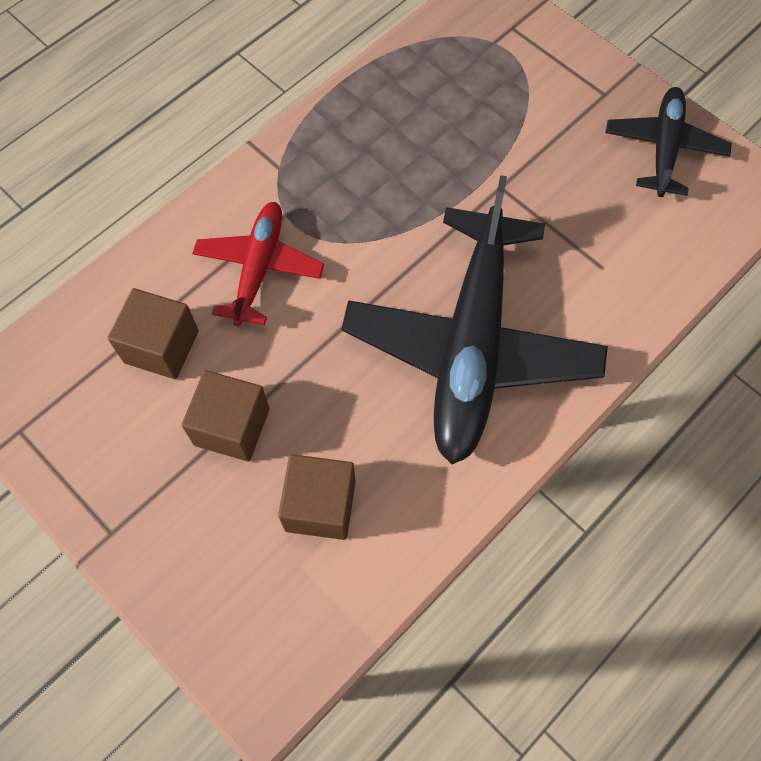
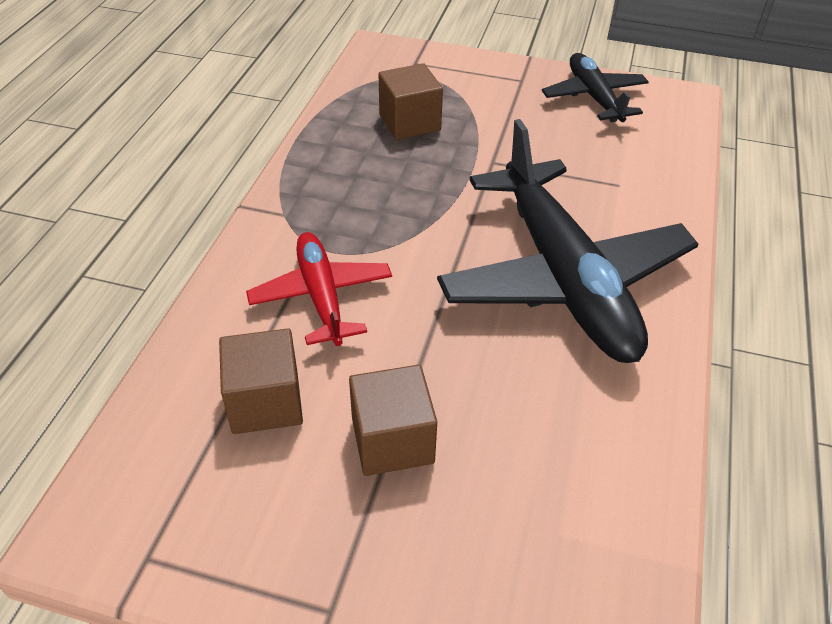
camera: 30 degrees left, 20 degrees down
(320, 505) = (536, 469): brown cube -> brown cube (409, 122)

